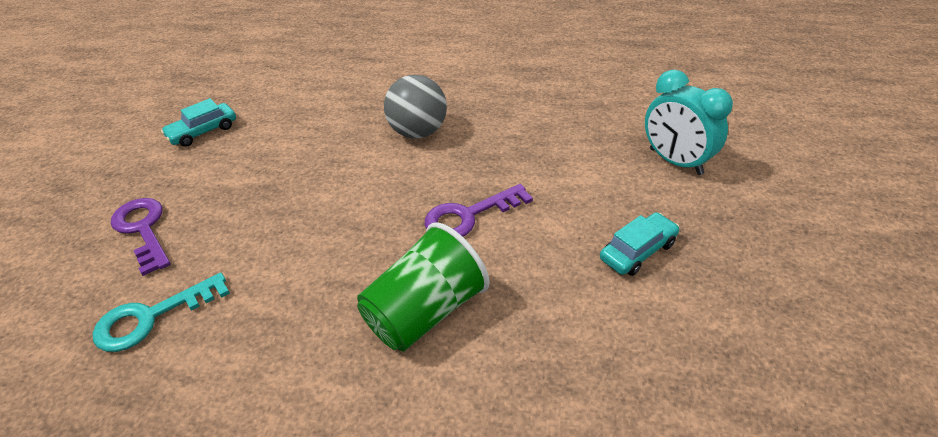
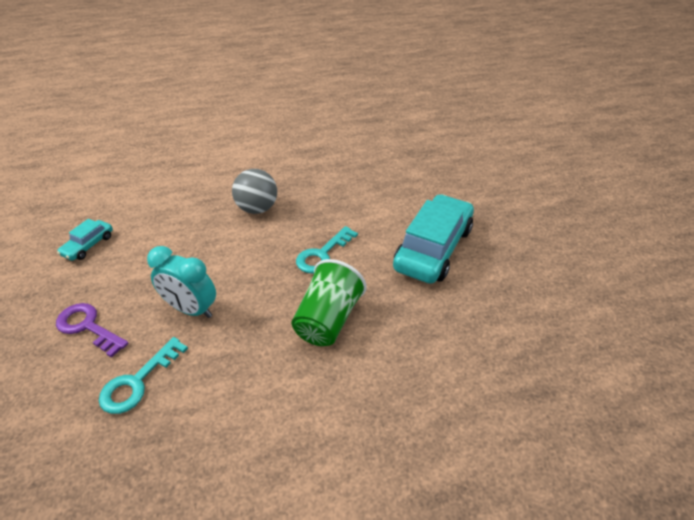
camera: 25 degrees left, 0 degrees up
(468, 216) = (322, 254): purple key -> turquoise key
(638, 251) = (433, 248): turquoise car -> turquoise car, size x2.16
(675, 162) = (428, 191): turquoise clock -> turquoise clock (191, 309)

